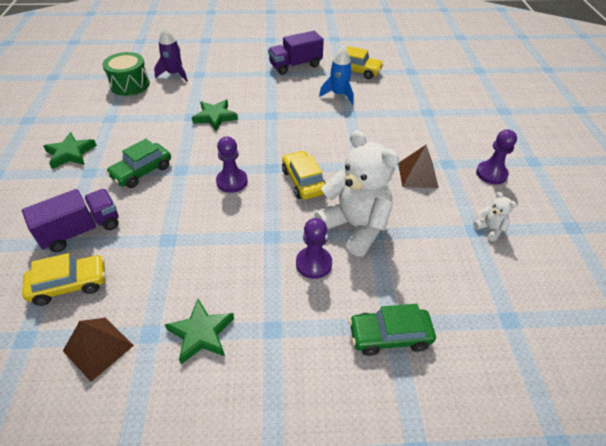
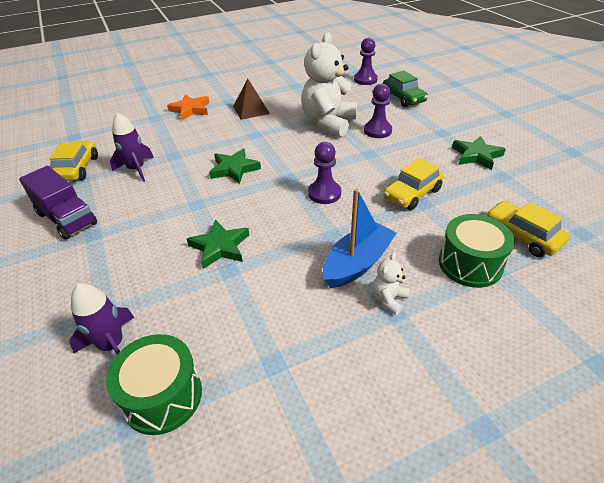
camera: 110 degrees left, 5 degrees down
(70, 153) = (378, 358): green star -> green star (234, 169)
(81, 230) = (470, 264): purple truck -> green drum
(98, 348) = (539, 193): brown pyramid -> none
(142, 171) = (357, 263): green car -> blue boat
(303, 181) = (295, 155): yellow car -> yellow car (412, 194)
(339, 94) = (136, 169): blue rocket -> purple rocket
(436, 134) = (190, 110): none -> orange star
(490, 229) = (291, 81): white teddy bear -> white teddy bear (388, 299)
(491, 174) = (231, 85): purple pawn -> purple pawn (365, 80)

